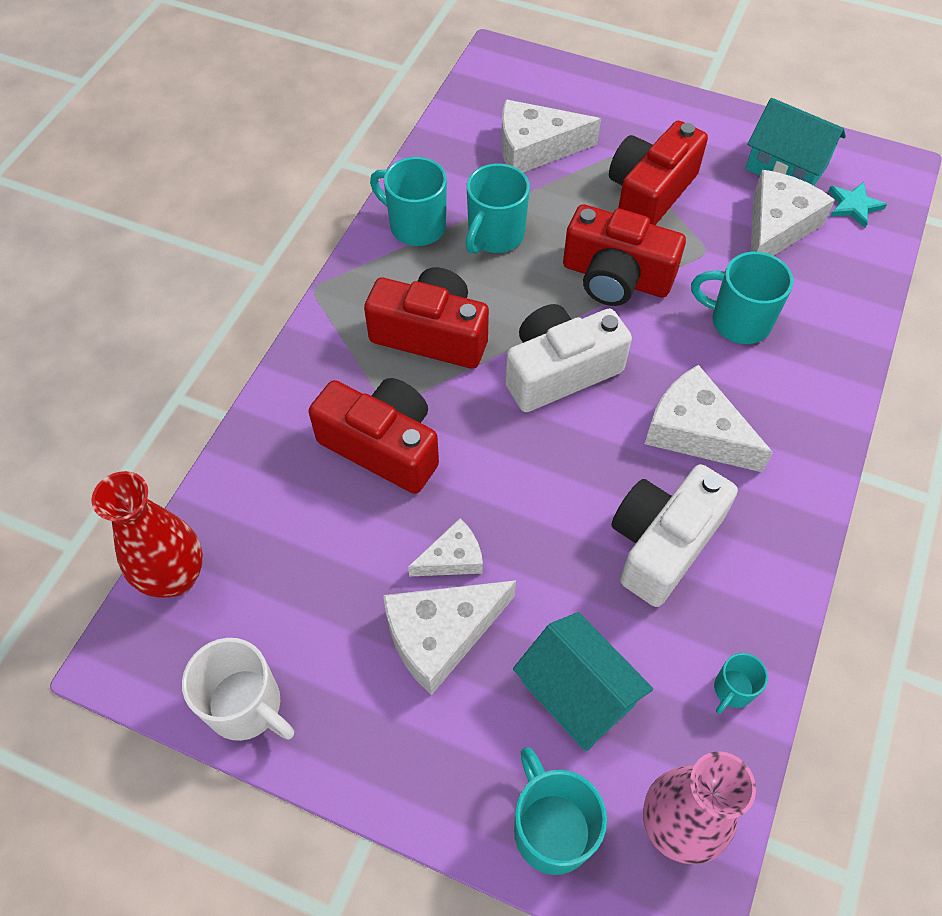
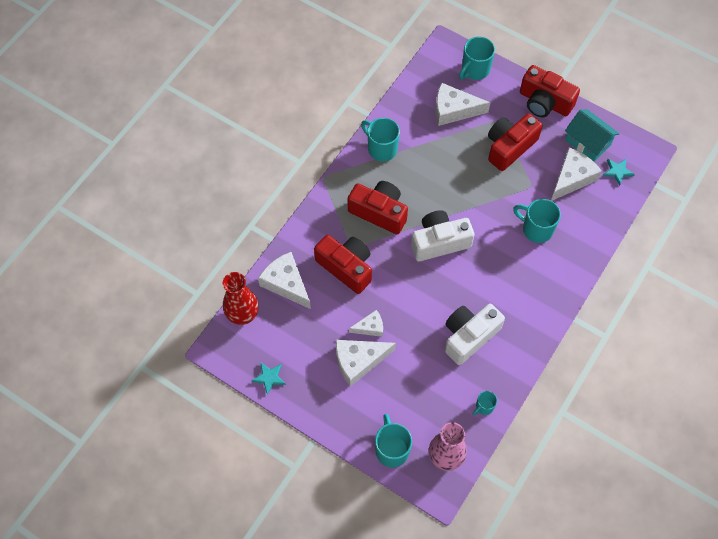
camera: 10 degrees right, 5 degrees up
(246, 706) = (269, 378): white mug -> turquoise star
(495, 236) = (421, 160): turquoise mug -> turquoise mug (475, 70)
(577, 693) = (415, 396): turquoise house -> none
(616, 277) = (479, 194): red camera -> red camera (544, 102)
(695, 431) = (499, 284): white cheese -> white cheese (286, 283)

